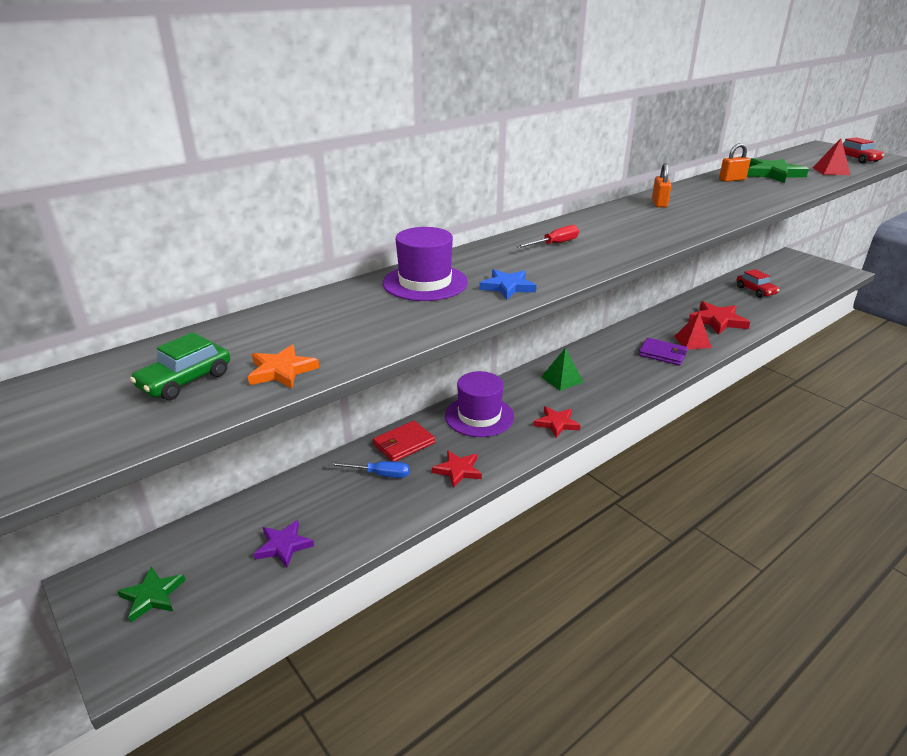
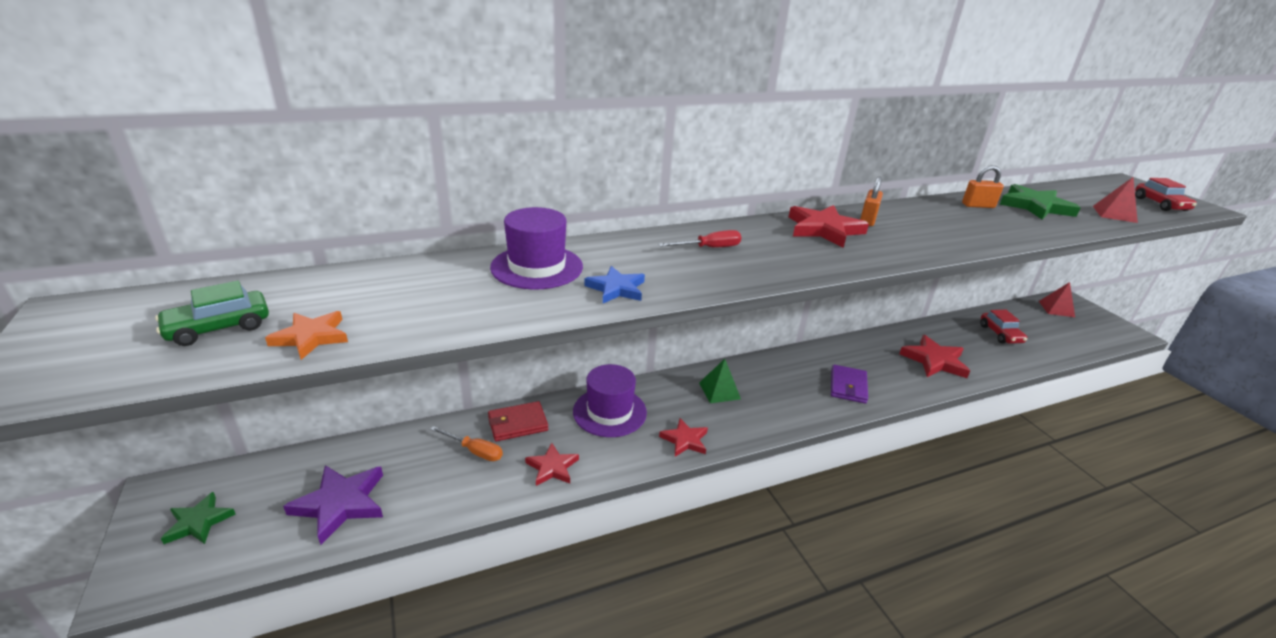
camera: 15 degrees right, 0 degrees up
(284, 546) = (341, 504): purple star -> purple star, size x1.59
(379, 474) = (474, 451): blue screwdriver -> orange screwdriver
(632, 215) = (824, 229): none -> red star
(662, 354) = (848, 386): purple wallet -> purple wallet turned 60 degrees clockwise
(692, 342) = (891, 379): red pyramid -> red pyramid (1056, 309)

